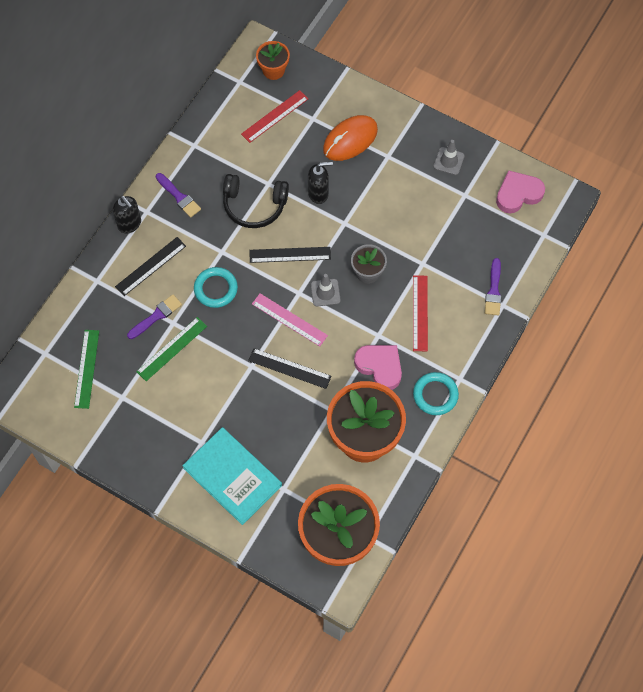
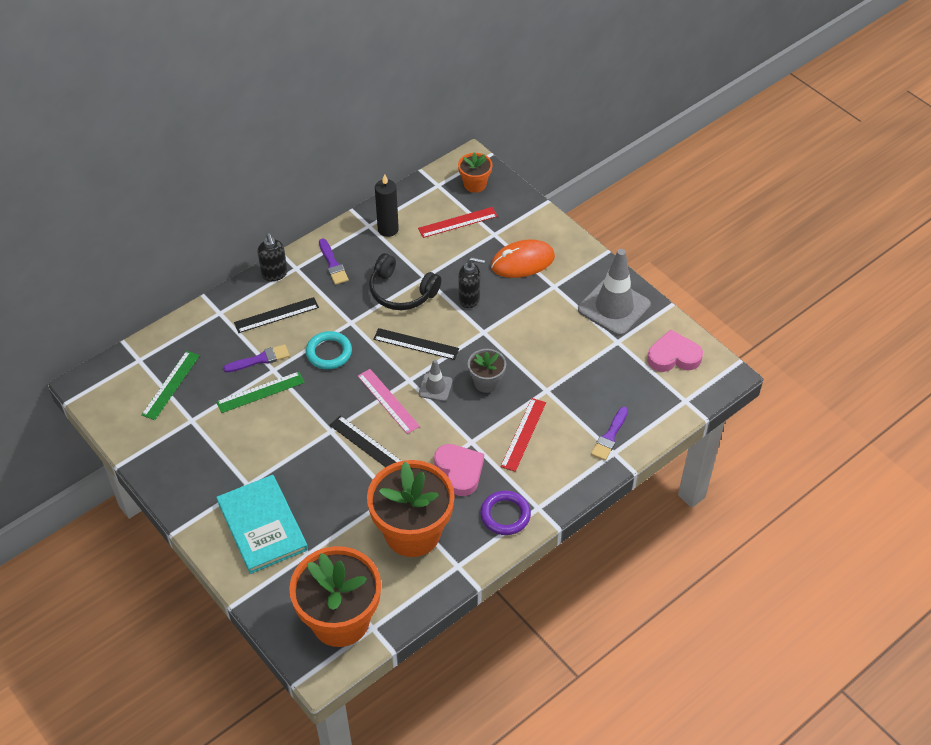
camera: 20 degrees right, 15 degrees down
(214, 144) = (388, 229): none -> black candle
(435, 395) = (505, 515): turquoise ring -> purple ring
(448, 161) = (614, 307): grey traffic cone -> grey traffic cone, size x2.00

